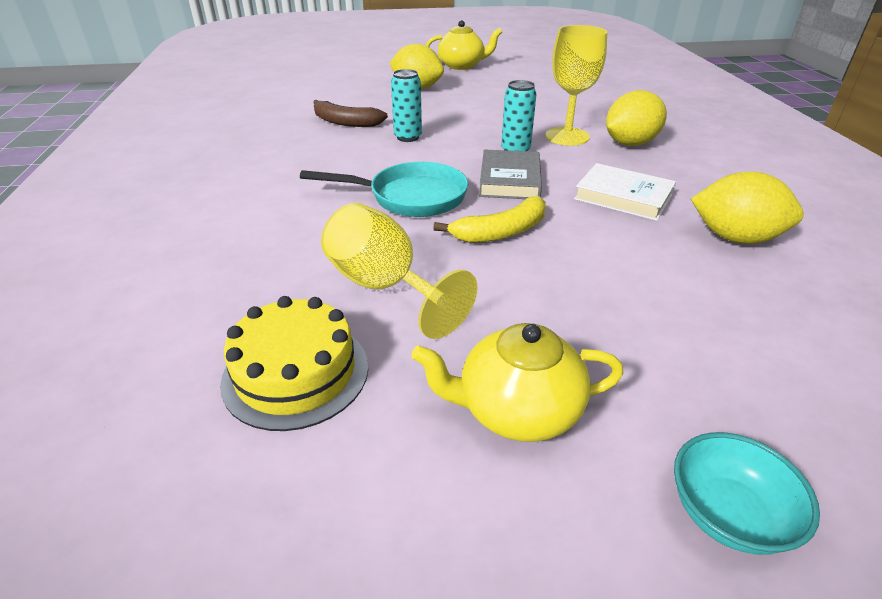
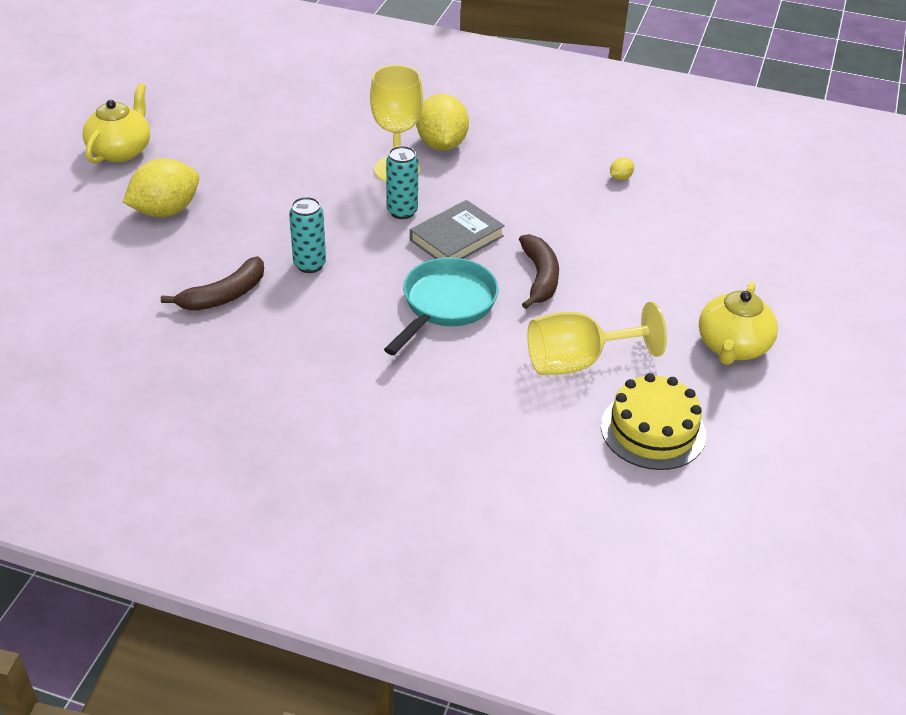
camera: 65 degrees left, 5 degrees up
(501, 232) = (539, 277): yellow banana -> brown banana
(509, 180) = (457, 238): grey book -> grey book turned 75 degrees counterclockwise
(623, 197) = (530, 195): white book -> none
(727, 514) = (827, 309): turquoise bowl -> none
(735, 238) = (620, 178): yellow lemon -> yellow lemon, size x0.41

